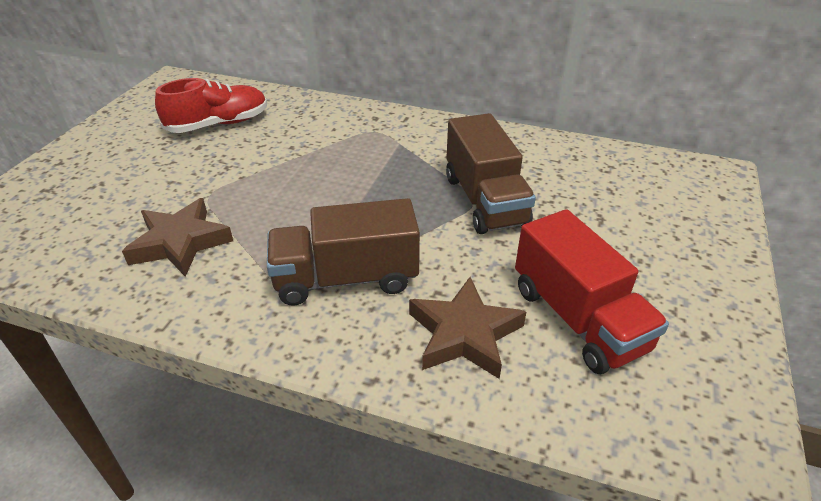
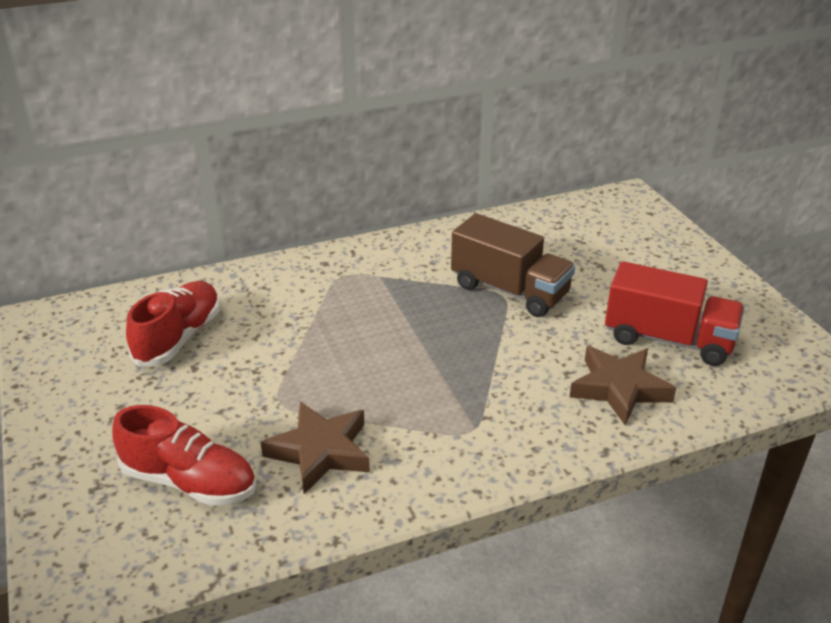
camera: 40 degrees left, 5 degrees down
(88, 215) = (189, 481): none -> red shoe
(346, 278) = (494, 400): brown truck -> none

